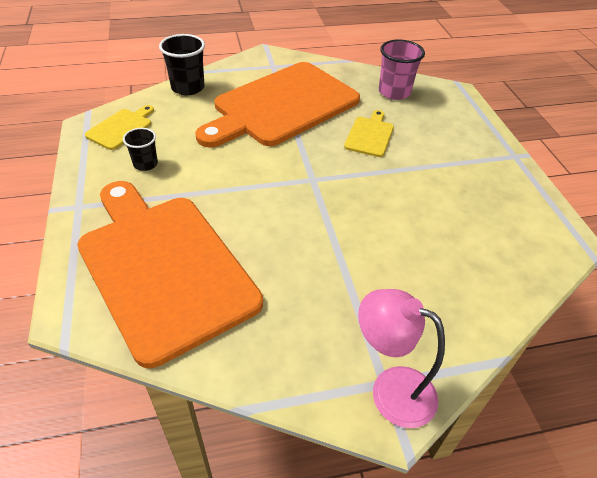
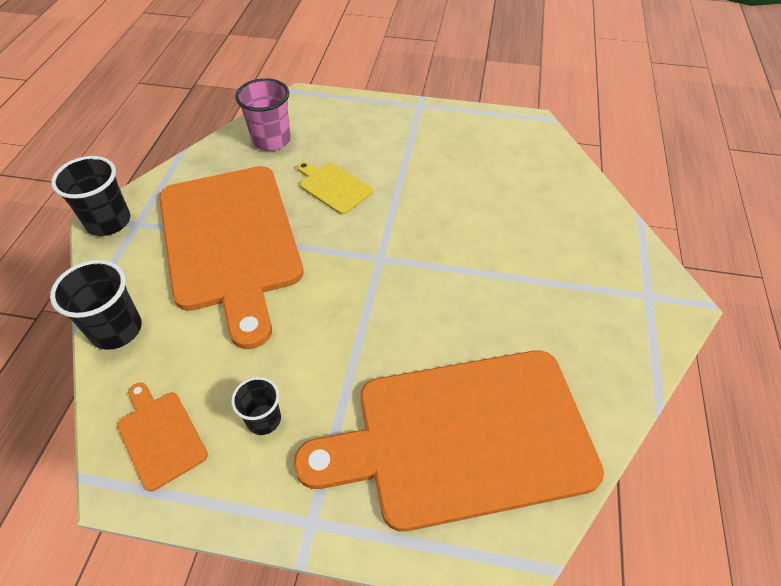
camera: 65 degrees left, 5 degrees up
(121, 128) = (160, 436): yellow cutting board -> orange cutting board
(267, 56) = (108, 222): none -> black cup
(390, 389) = (655, 294): pink lamp -> none

